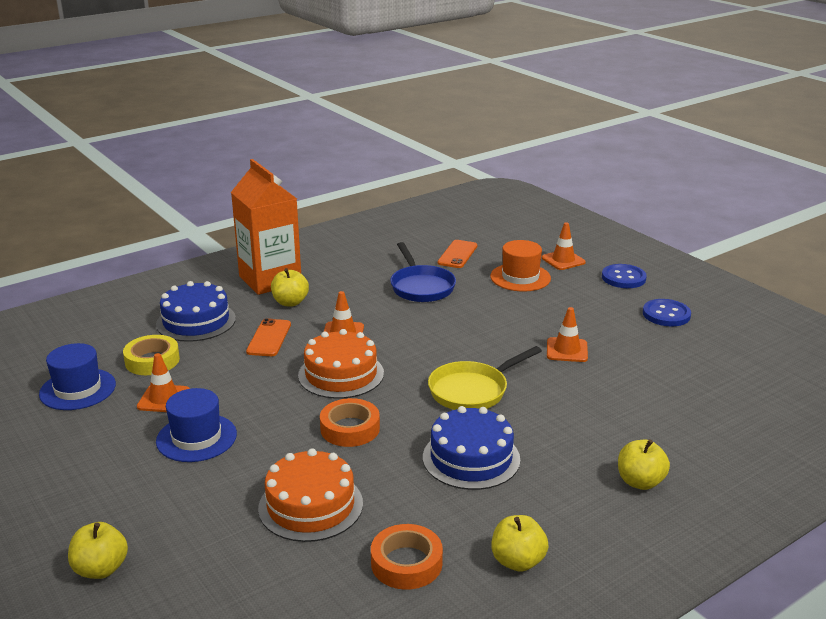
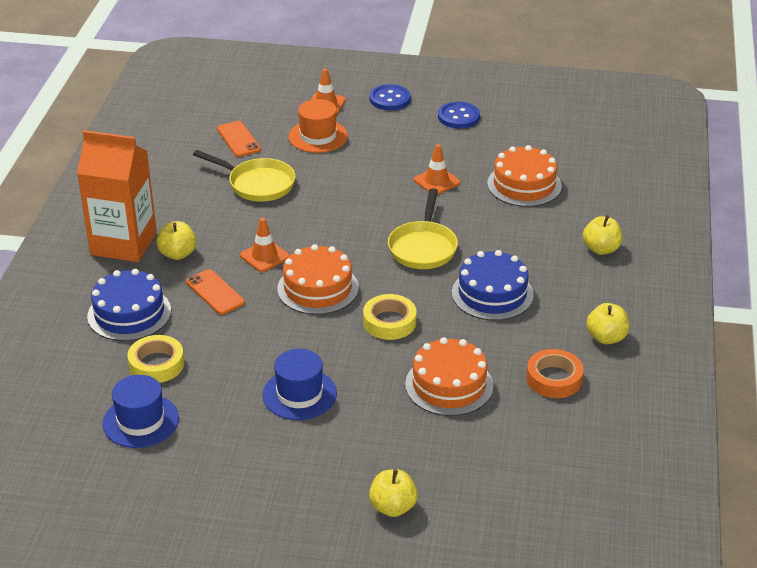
camera: 45 degrees left, 10 degrees up
(164, 399) = (223, 385): orange traffic cone -> none
(350, 428) = (389, 322): orange tape -> yellow tape
(421, 287) = (257, 184): blue pan -> yellow pan
(646, 391) = (524, 185): none -> orange cake

